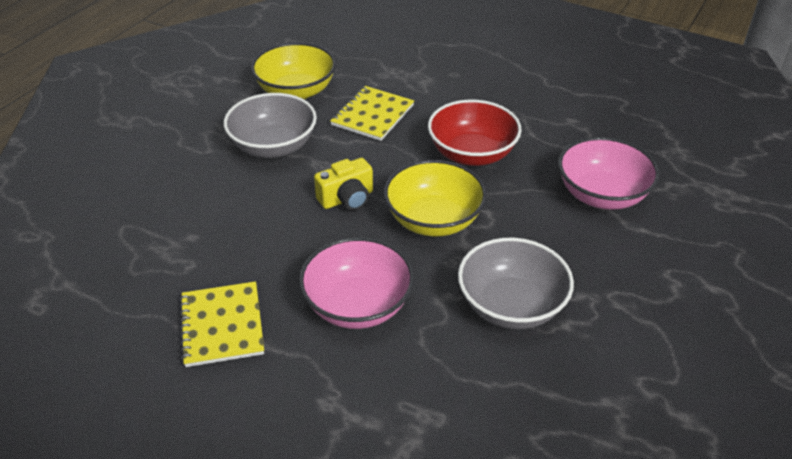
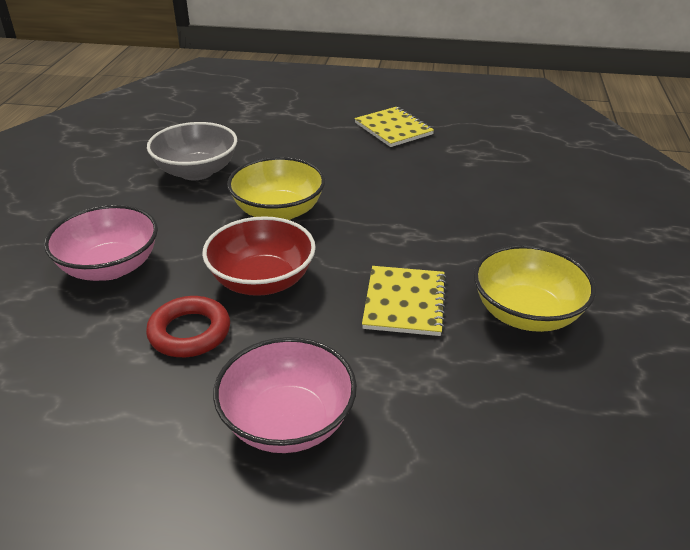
camera: 160 degrees right, 5 degrees down
(273, 146) = (480, 241): grey bowl -> none
(347, 198) = (367, 212): yellow camera -> none
(358, 305) = (310, 152): pink bowl -> pink bowl (287, 421)
(535, 129) = (189, 332): none -> red ring

